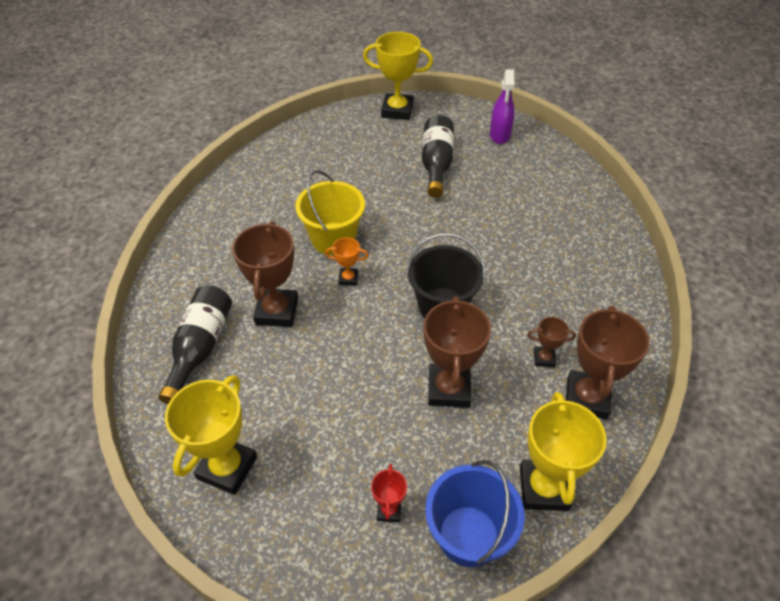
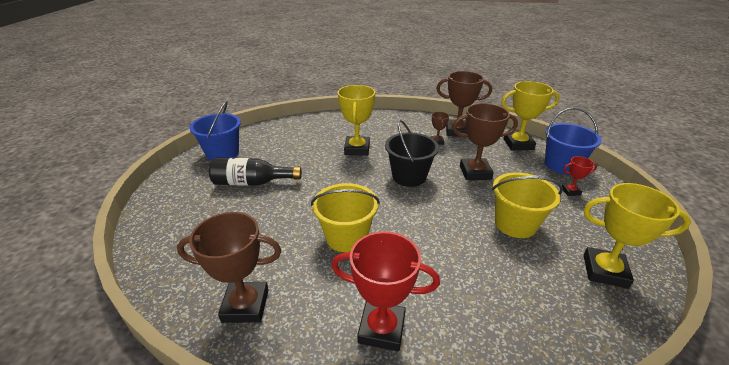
camera: 95 degrees left, 15 degrees down
(200, 348) = (508, 316): black bottle -> none
(218, 256) = (381, 329): none -> red trophy
(277, 311) = (443, 264): brown trophy -> brown trophy (245, 305)
(326, 401) = (515, 224): none -> yellow bucket
(348, 278) = (393, 223): orange trophy -> none
(397, 110) = (159, 209): yellow trophy -> yellow trophy (357, 149)
(500, 135) = (222, 153): purple spray bottle -> blue bucket

